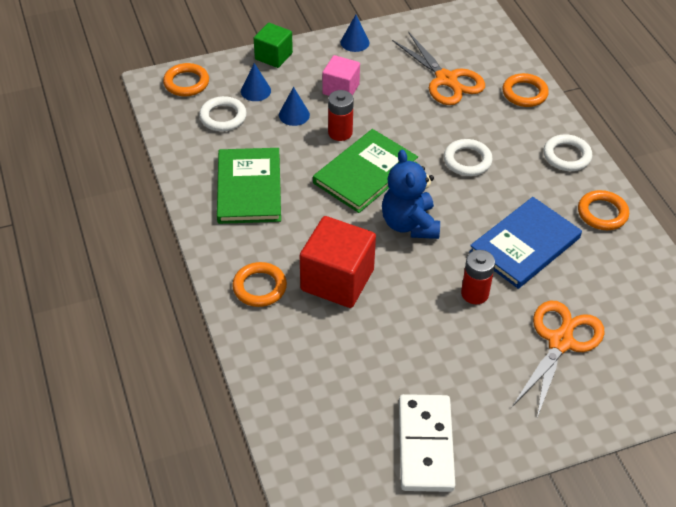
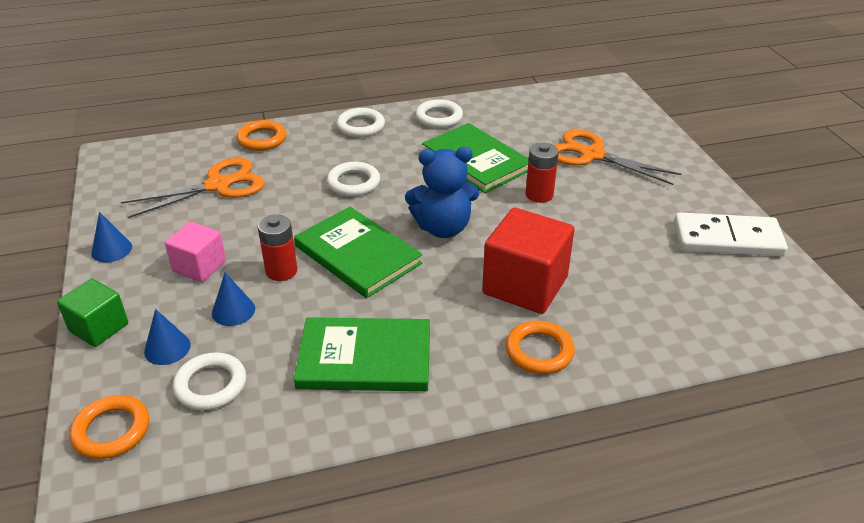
camera: 85 degrees left, 10 degrees down
(525, 245) = (476, 161): blue book -> green book
(602, 213) = (439, 117): orange ring -> white ring

